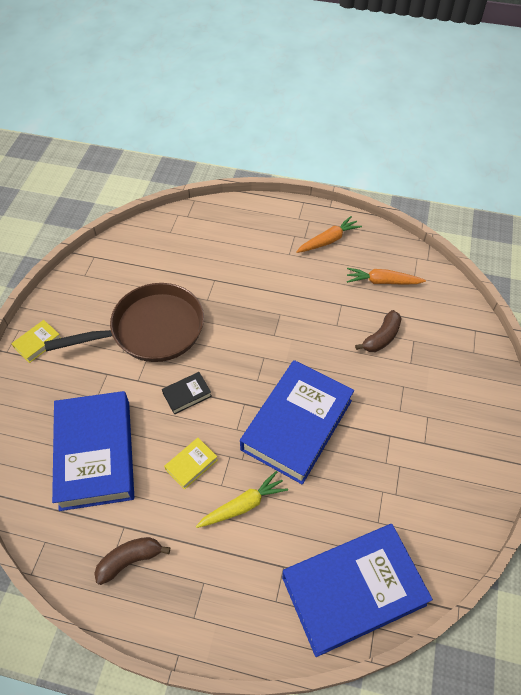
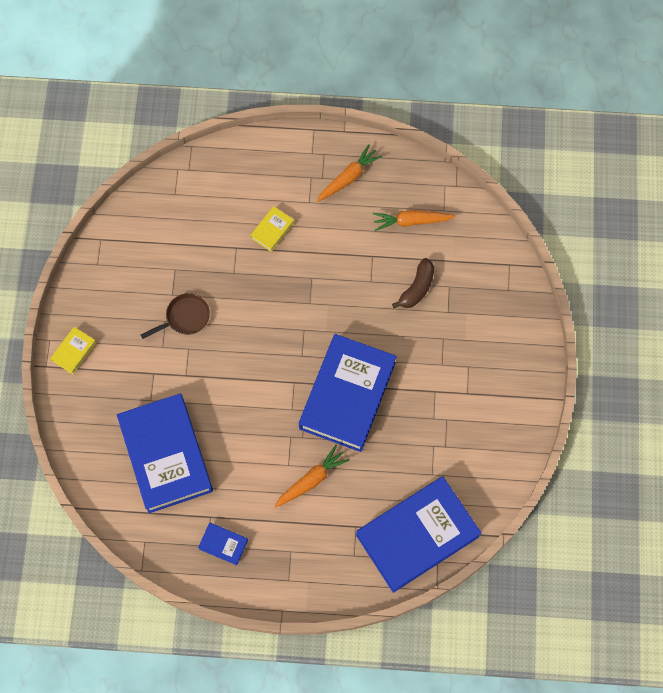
camera: 10 degrees left, 15 degrees up
(130, 560) = (223, 544): brown banana -> blue book
(151, 330) = (185, 317): brown pan -> brown pan, size x0.46
(187, 395) = (237, 382): black book -> none
(191, 464) = (257, 450): yellow book -> yellow book (272, 230)
(243, 505) = (311, 480): yellow carrot -> orange carrot

